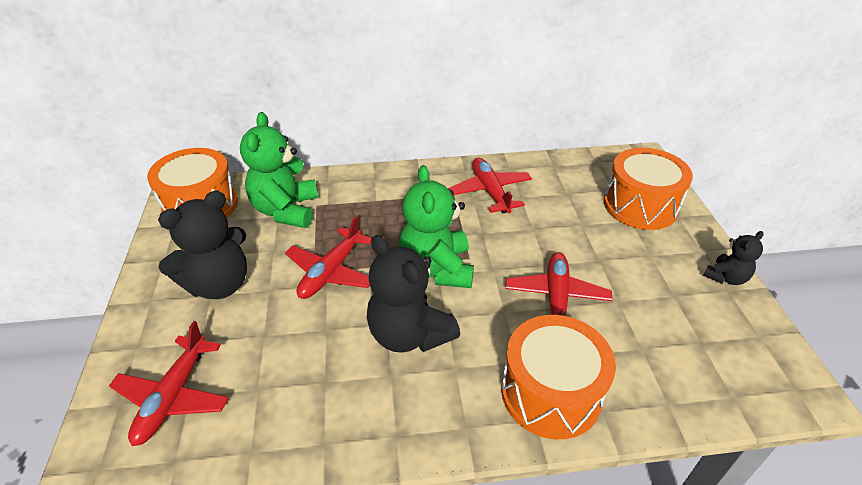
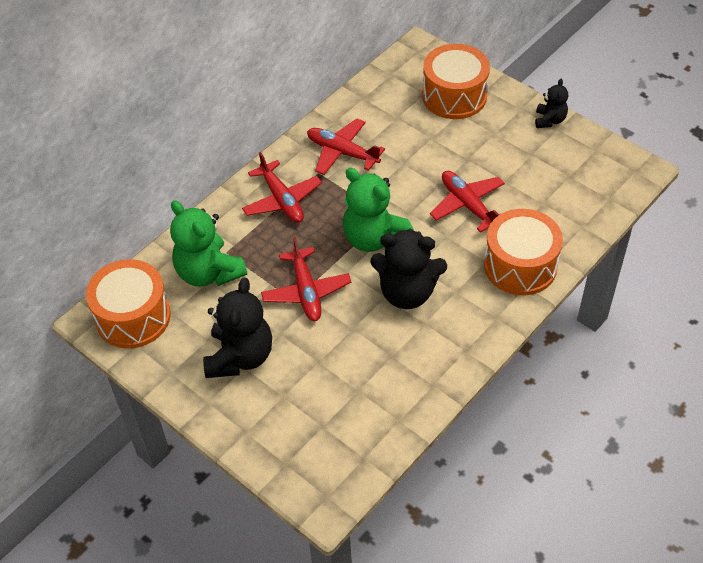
camera: 40 degrees left, 10 degrees up
(173, 397) = (314, 434): red plane -> red plane (282, 200)

